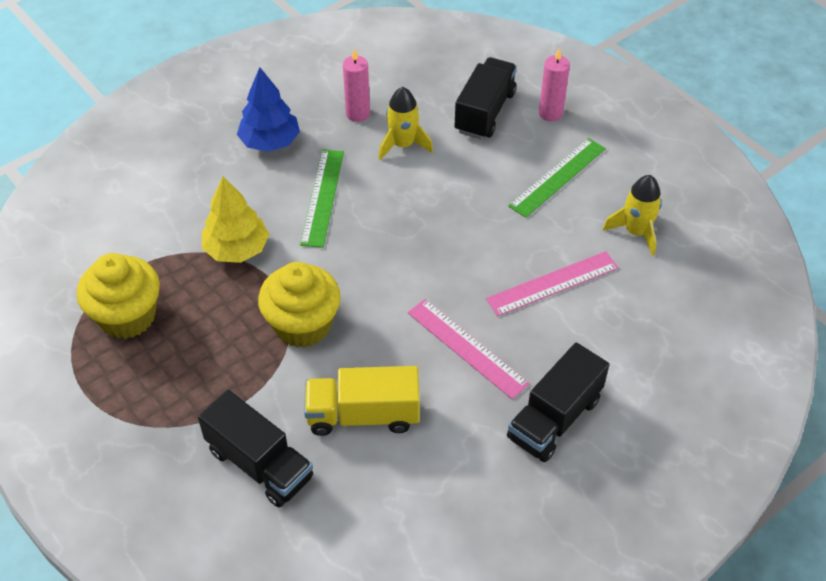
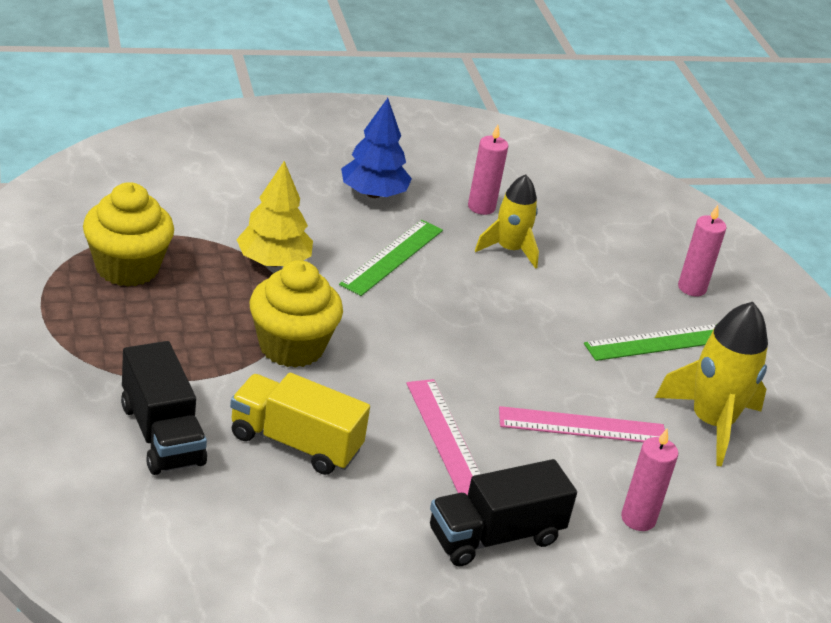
camera: 20 degrees right, 15 degrees down
(484, 112) = (619, 258): black truck -> none
(636, 232) = (711, 423): yellow rocket -> yellow rocket, size x1.52
(639, 346) = (638, 519): none -> pink candle

